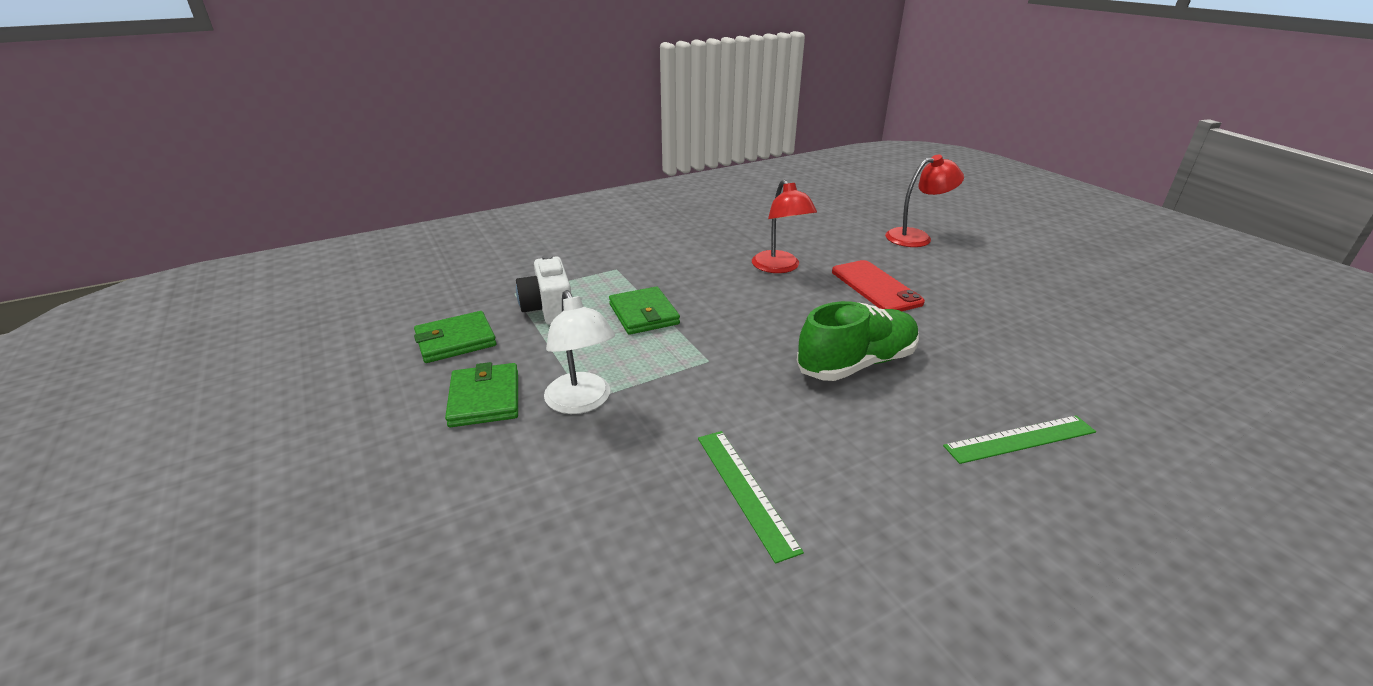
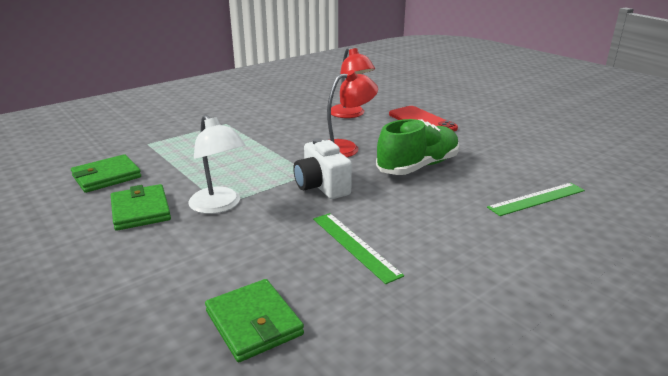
camera: 10 degrees left, 5 degrees down
(549, 309) = (178, 151): white camera -> white camera (321, 186)
(643, 314) = (254, 149): green wallet -> green wallet (253, 323)
(916, 237) = (444, 91): red lamp -> red lamp (346, 148)

